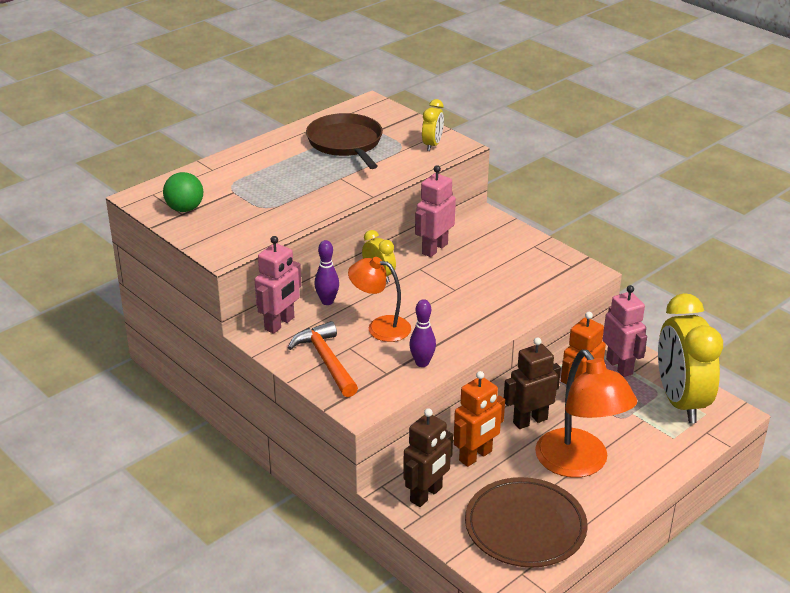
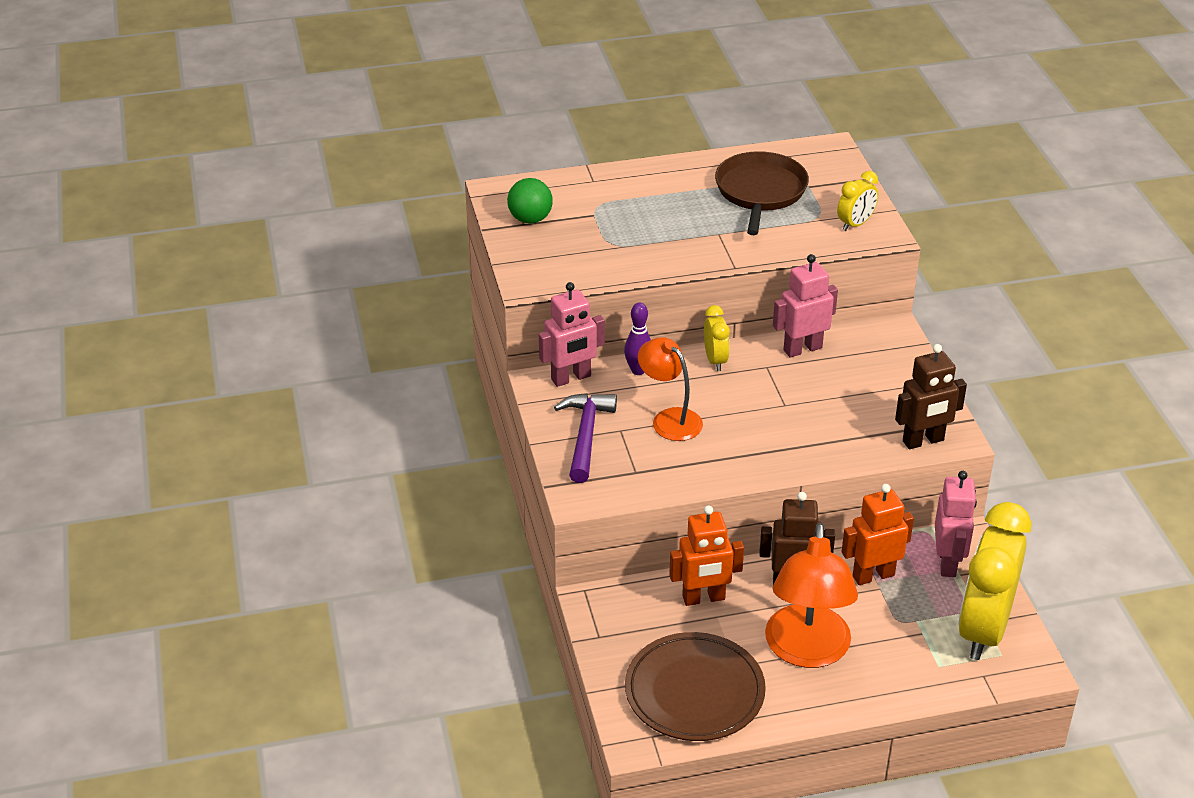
camera: 30 degrees right, 5 degrees up
(326, 360) = (585, 435): orange hammer -> purple hammer
(422, 363) = (680, 475): purple bowling pin -> none
(426, 495) = (621, 617): brown robot -> brown robot (923, 441)

